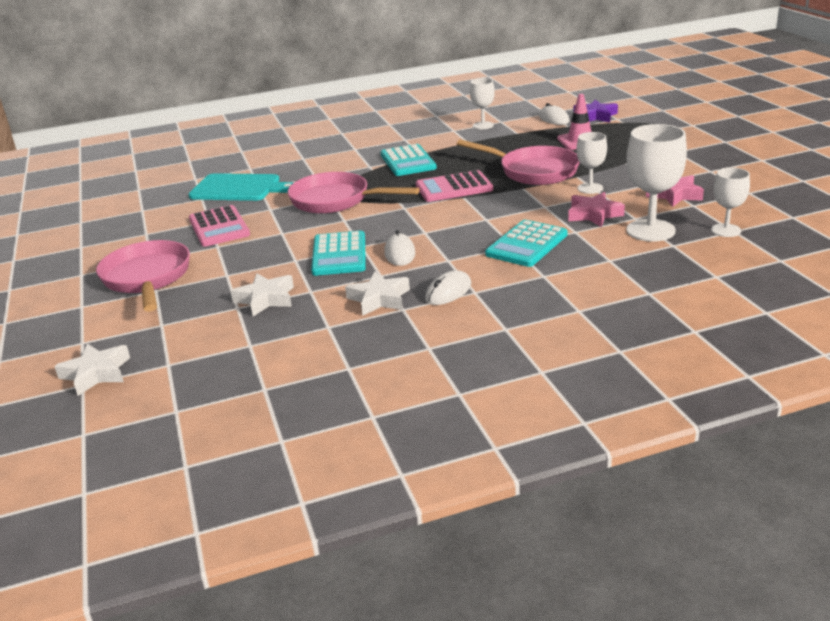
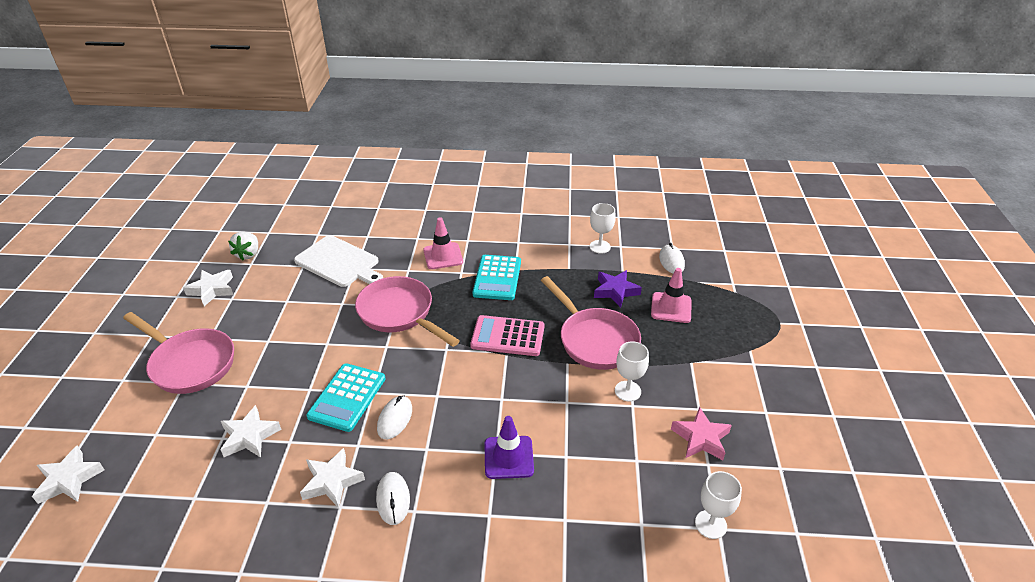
camera: 20 degrees right, 10 degrees up
(117, 234) = (212, 290): none -> white star
(132, 205) = (248, 254): none -> white strawberry
(147, 278) = (189, 363): pink pan -> pink pan turned 120 degrees clockwise
(219, 227) = (287, 313): pink calculator -> none
(239, 188) = (339, 262): turquoise cutting board -> white cutting board
(341, 162) = (443, 256): none -> pink traffic cone
(448, 292) = (393, 499): white mouse -> white mouse turned 75 degrees counterclockwise
(527, 244) = (508, 457): turquoise calculator -> purple traffic cone
(593, 214) = (601, 436): pink star -> none
(595, 116) = (714, 272): purple star -> purple star (615, 291)
(650, 230) = (636, 489): white goblet -> none

